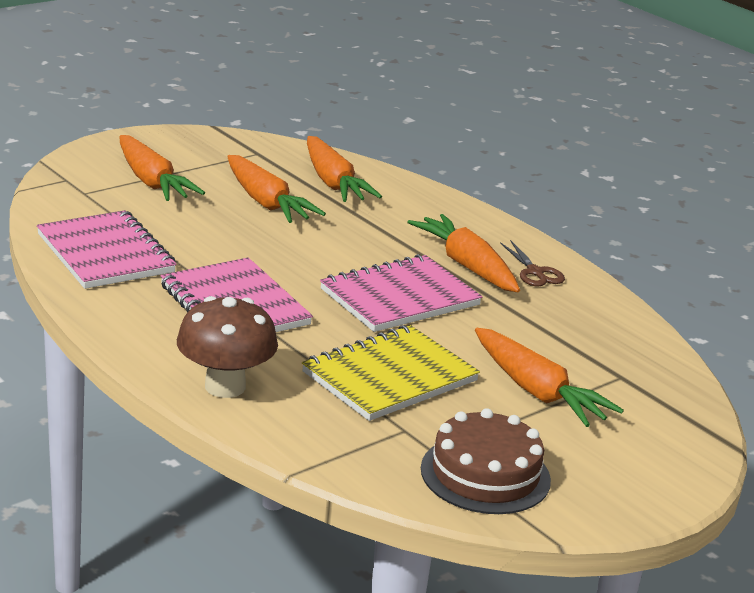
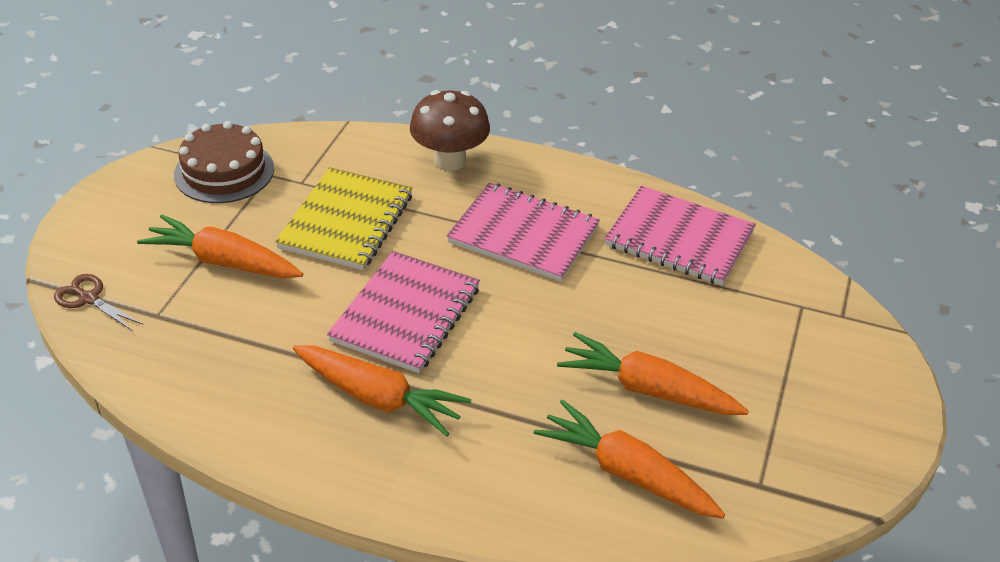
camera: 150 degrees right, 15 degrees up
(152, 181) = (778, 358): orange carrot -> none
(535, 272) = (304, 427): brown scissors -> brown scissors (89, 298)

